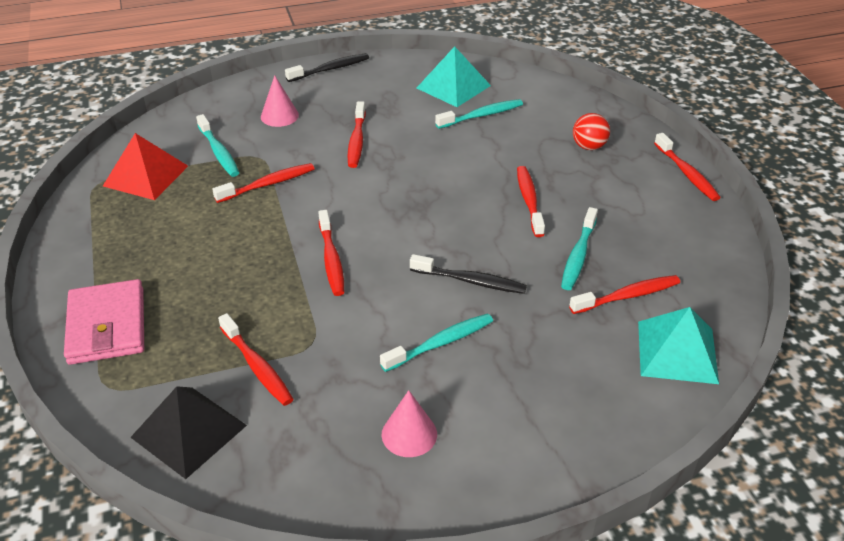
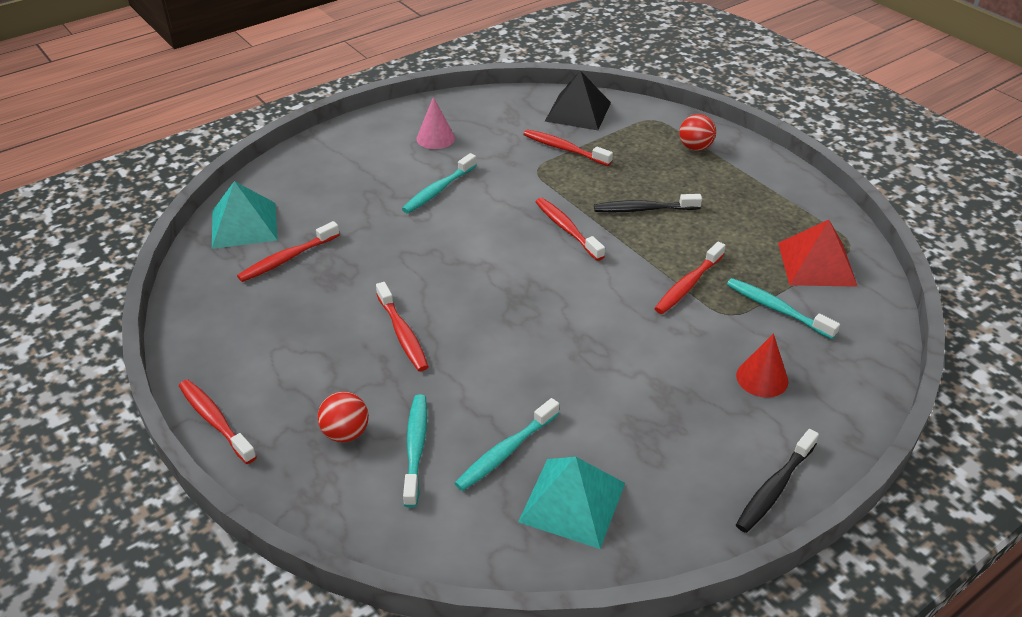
camera: 160 degrees right, 0 degrees up
(107, 326) = (695, 147): pink wallet -> red ball
(279, 116) = (762, 378): pink cone -> red cone
(356, 141) = (639, 364): red toothbrush -> none
(471, 281) = (433, 239): black toothbrush -> black toothbrush (643, 209)
(578, 255) = (338, 285): turquoise toothbrush -> turquoise toothbrush (416, 448)

